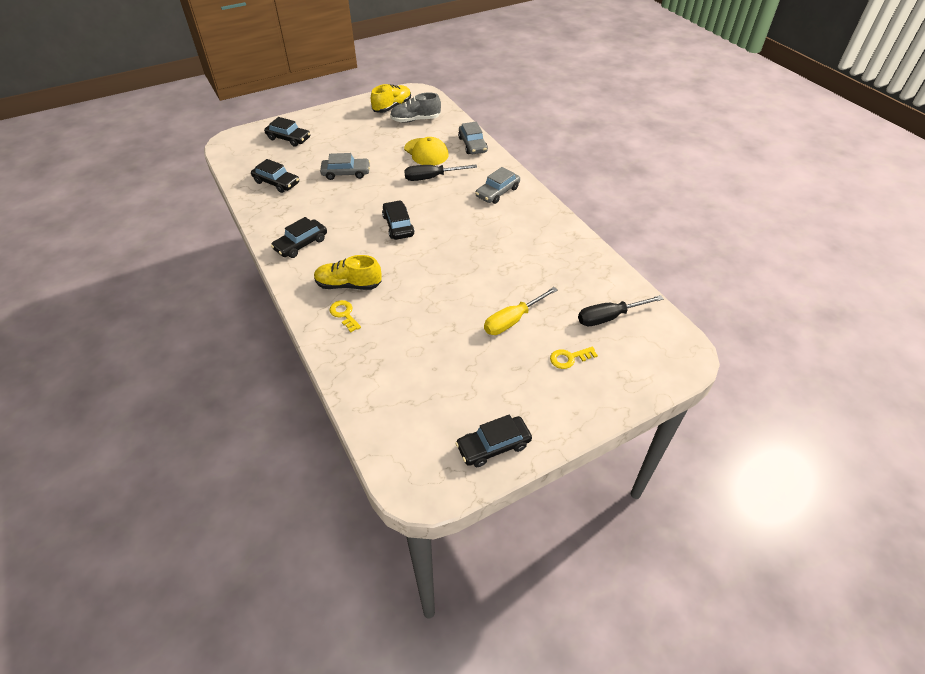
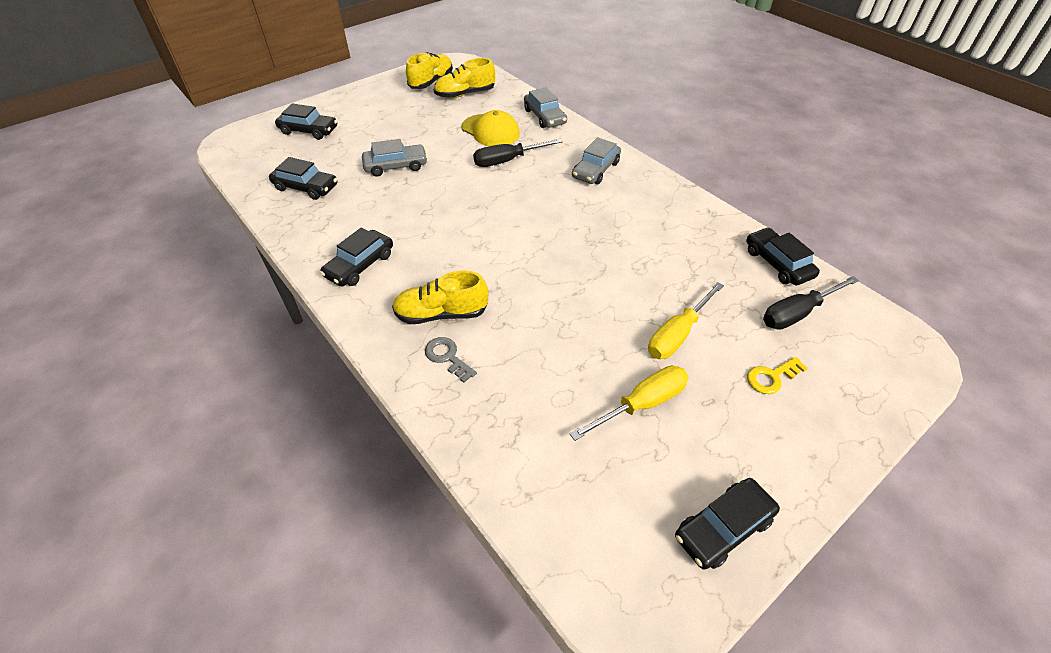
camera: 10 degrees left, 0 degrees up
(344, 314) = (447, 357): yellow key -> grey key
(398, 225) = (484, 225): black car -> black car (777, 263)
(415, 120) = (465, 94): grey shoe -> yellow shoe
(468, 363) = (642, 404): none -> yellow screwdriver

